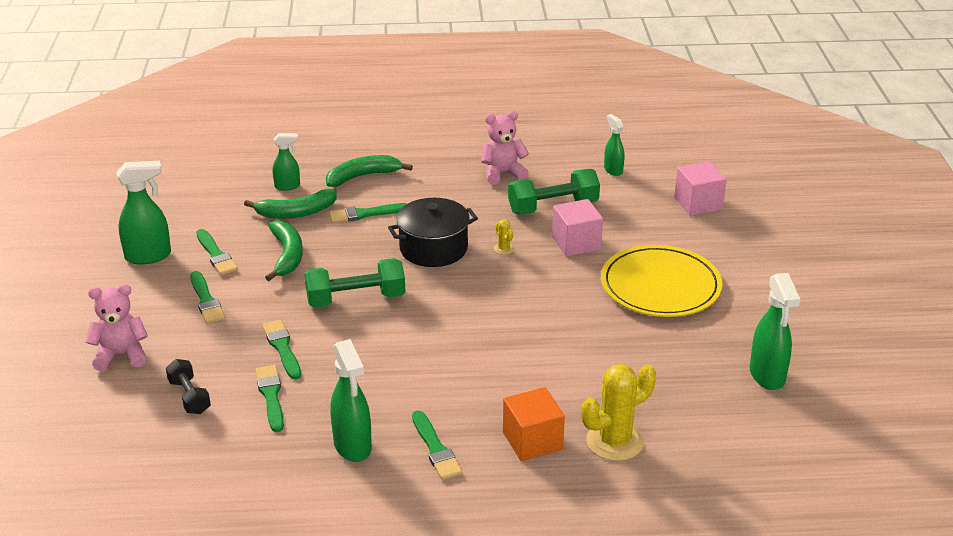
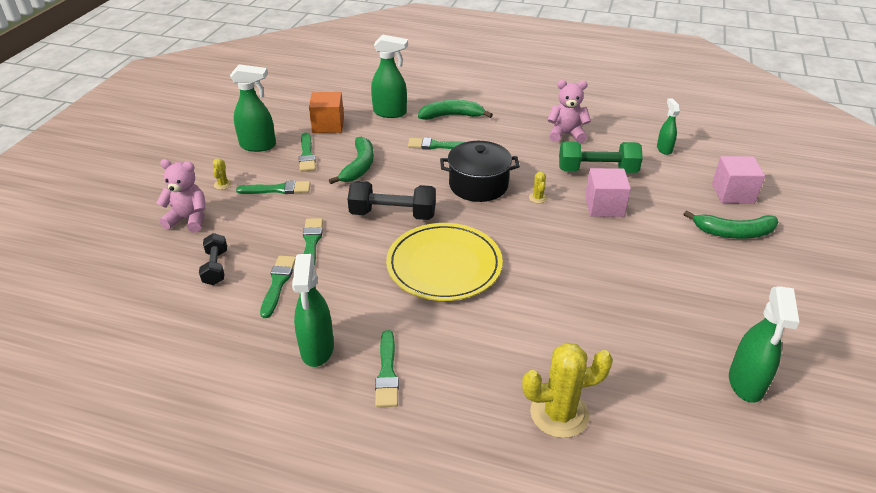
camera: 20 degrees right, 5 degrees up
(135, 308) = (223, 184): none -> yellow cactus
(206, 300) = (278, 189): green brush -> green brush turned 90 degrees counterclockwise
(287, 186) = (390, 113): green spray bottle -> green spray bottle, size x1.66
(296, 212) = (385, 134): green banana -> green banana (733, 233)
(356, 299) = (393, 214): green dumbbell -> black dumbbell
(532, 441) = (479, 390): orange cube -> orange cube (328, 125)
(660, 286) = (668, 263): yellow plate -> yellow plate (444, 265)

